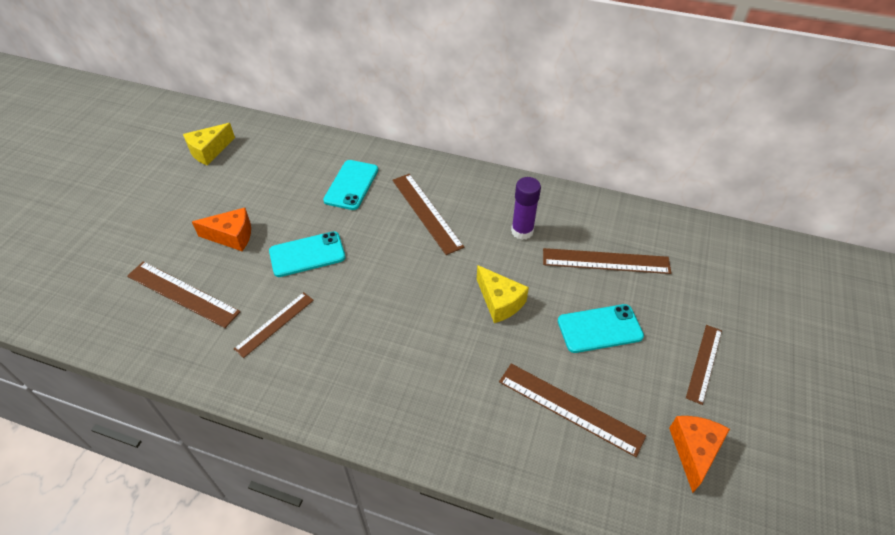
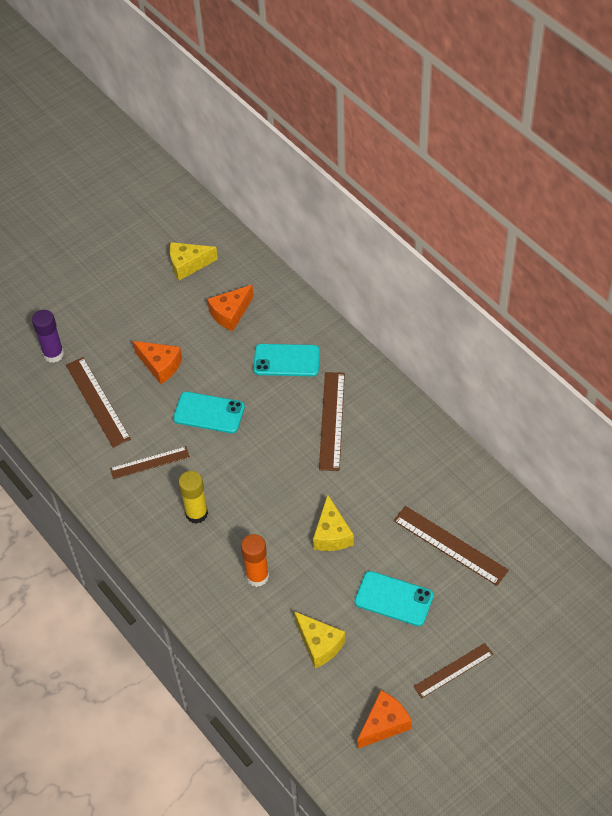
camera: 35 degrees right, 5 degrees up
(274, 171) = (230, 313): none -> orange cheese
(351, 185) = (286, 360): turquoise phone -> turquoise phone turned 45 degrees clockwise
(356, 347) = (196, 514): none -> yellow glue stick
(460, 375) = (257, 576): none -> orange glue stick
(522, 231) = (400, 480): purple glue stick -> purple glue stick (53, 354)
(570, 408) = (319, 644): brown ruler -> yellow cheese

